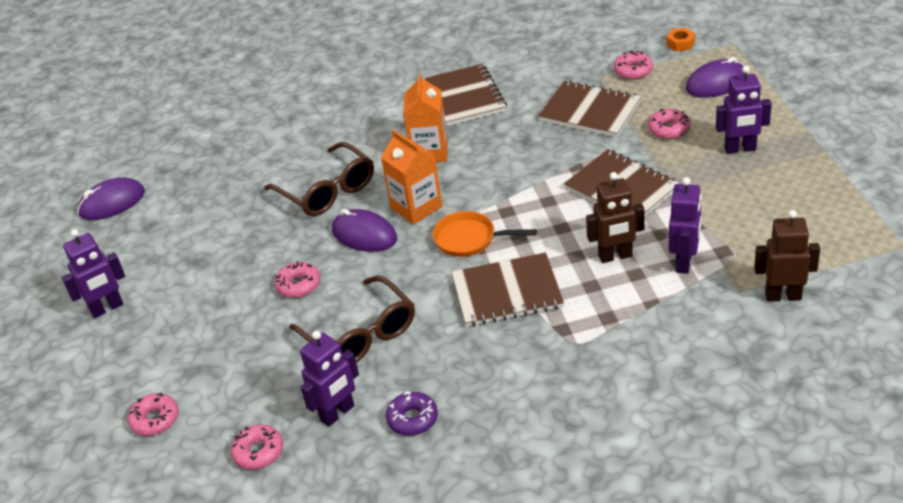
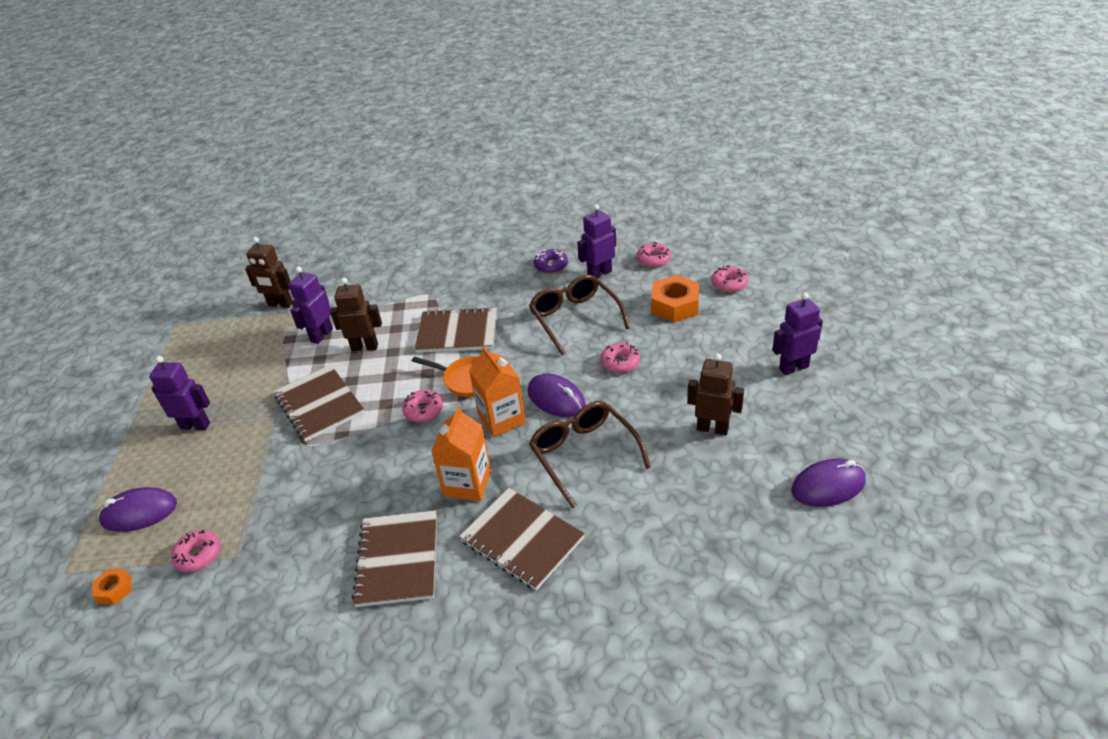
camera: 170 degrees left, 0 degrees up
(204, 233) = (712, 428): none -> brown robot
(232, 373) = (675, 305): none -> orange nut
(590, 111) = (284, 502): brown notebook -> brown notebook (522, 539)
(669, 129) = (232, 461): pink donut -> pink donut (423, 410)

